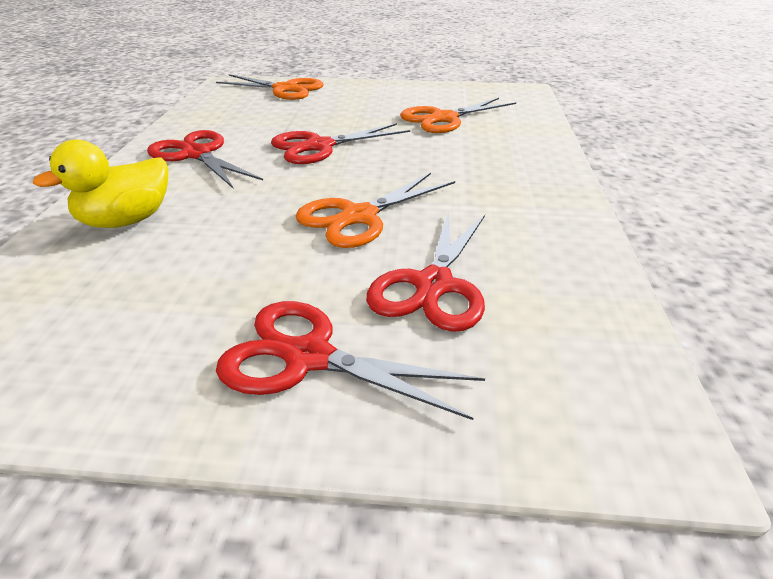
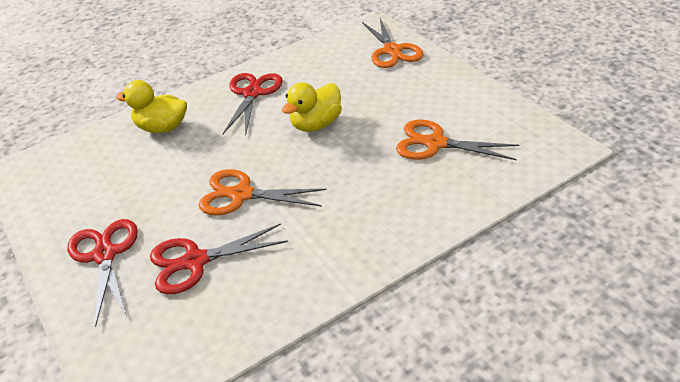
camera: 55 degrees right, 5 degrees up
(319, 146) = (316, 124): red scissors -> yellow duck

